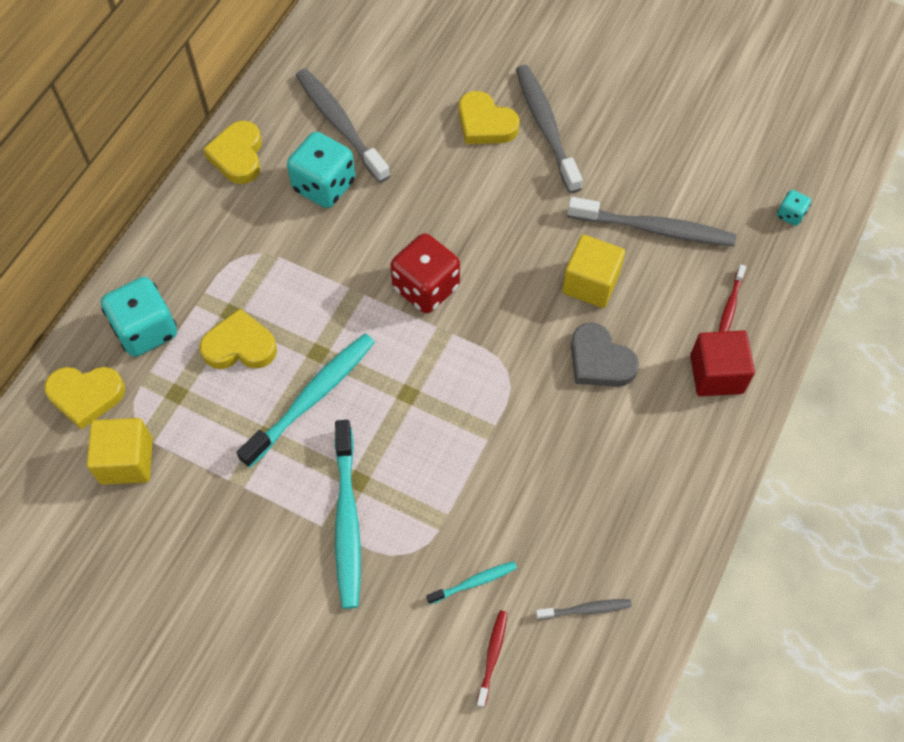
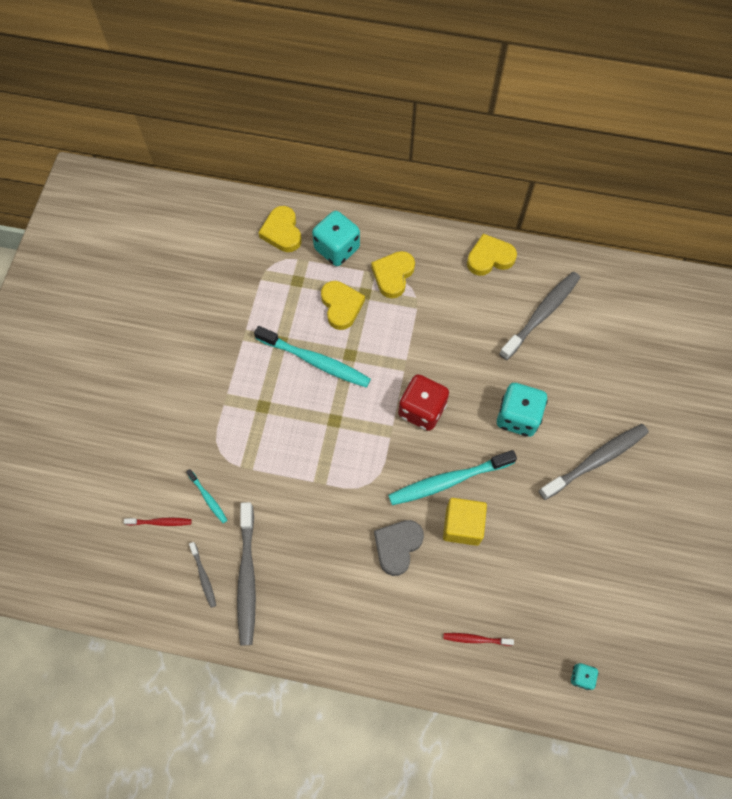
camera: 75 degrees right, 5 degrees up
(126, 461) = (244, 269): yellow cube -> none
(324, 186) = (484, 319): turquoise dice -> turquoise dice (517, 417)
(347, 521) = (233, 408): turquoise toothbrush -> turquoise toothbrush (448, 481)
(485, 123) = (581, 415): yellow heart -> yellow heart (393, 275)
(654, 229) = (528, 565): grey toothbrush -> grey toothbrush (247, 577)
(716, 374) = (411, 638): red cube -> none

